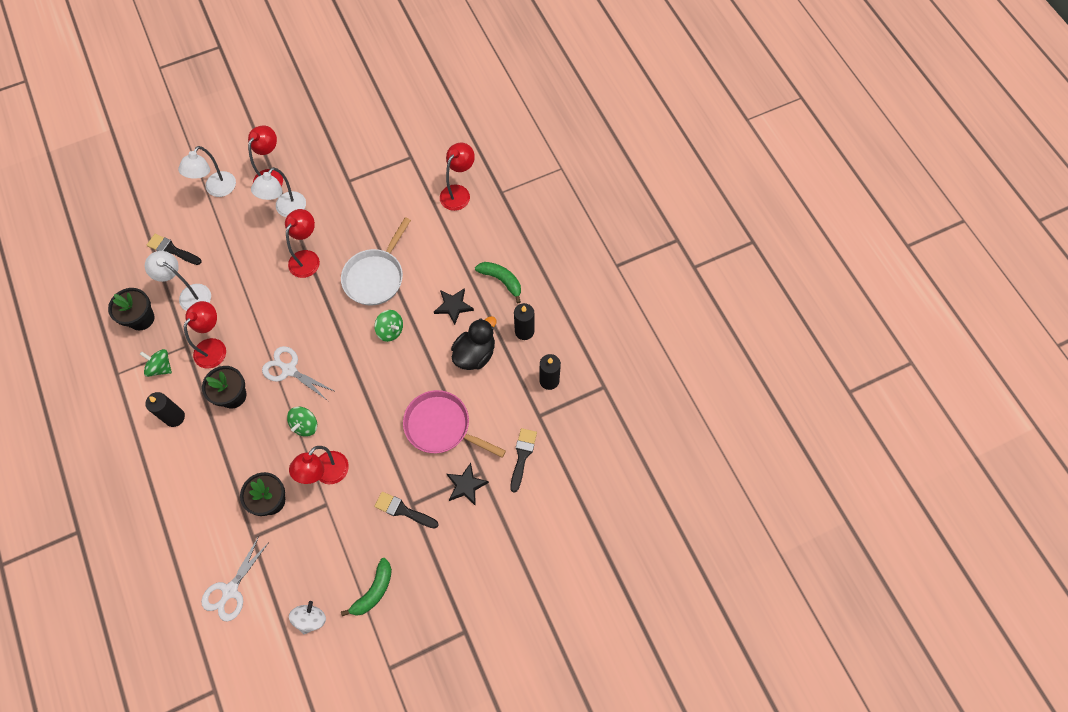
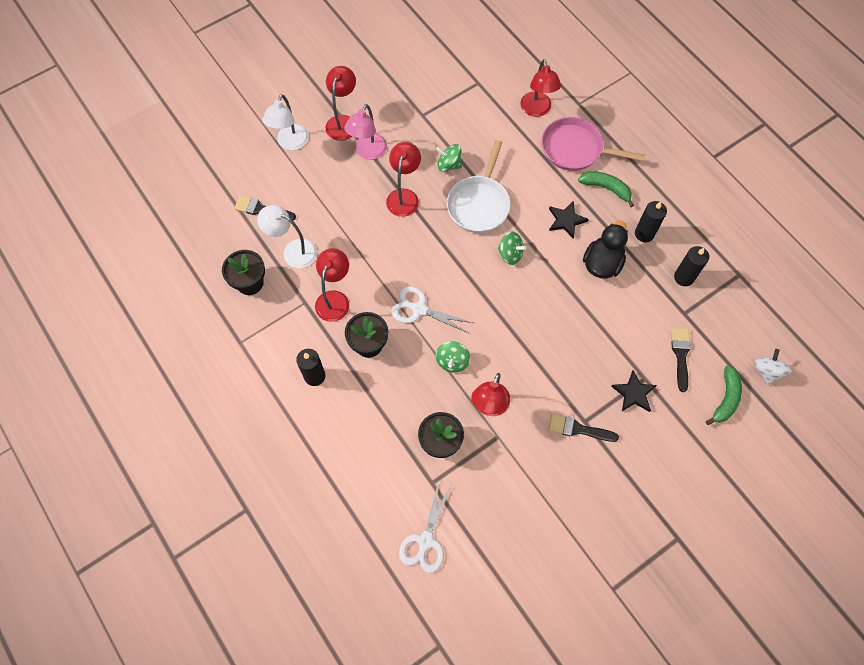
camera: 10 degrees left, 0 degrees up
(161, 367) = (285, 328): green spinning top -> green spinning top (449, 165)
(286, 210) = (368, 152): white lamp -> pink lamp
(310, 619) = (517, 554): white spinning top -> white spinning top (767, 371)
(374, 591) = (573, 515): green banana -> green banana (725, 399)
(441, 427) = (591, 340): pink pan -> pink pan (576, 149)
(458, 192) = (537, 110): red lamp -> red lamp turned 150 degrees clockwise

